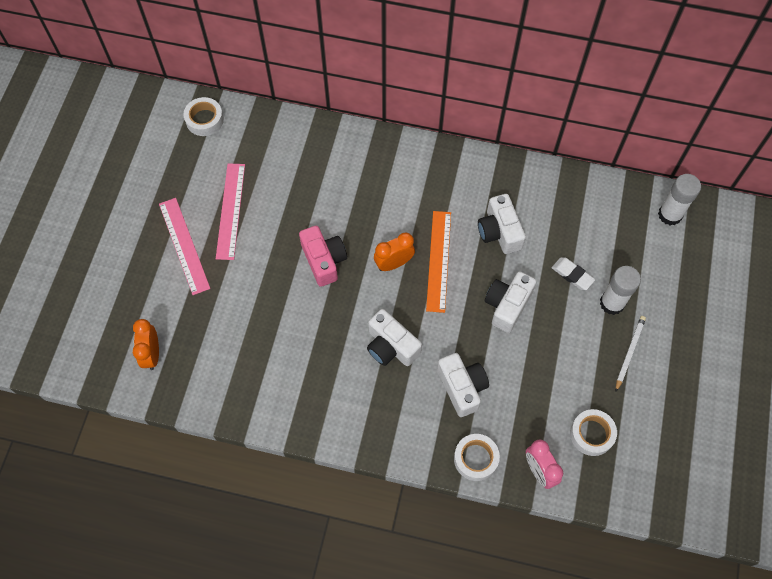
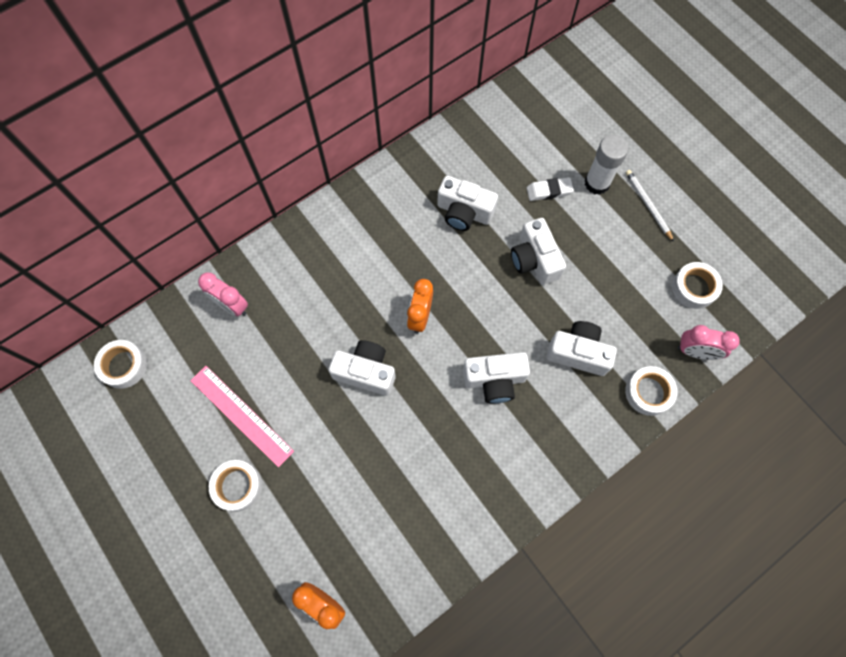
camera: 50 degrees left, 5 degrees up
(184, 245) = (237, 486): pink ruler -> white tape
(297, 146) = (231, 305): none -> pink clock
(324, 260) = (365, 372): pink camera -> white camera
(438, 260) = (449, 279): orange ruler -> none
(670, 215) = (557, 83): white glue stick -> none

